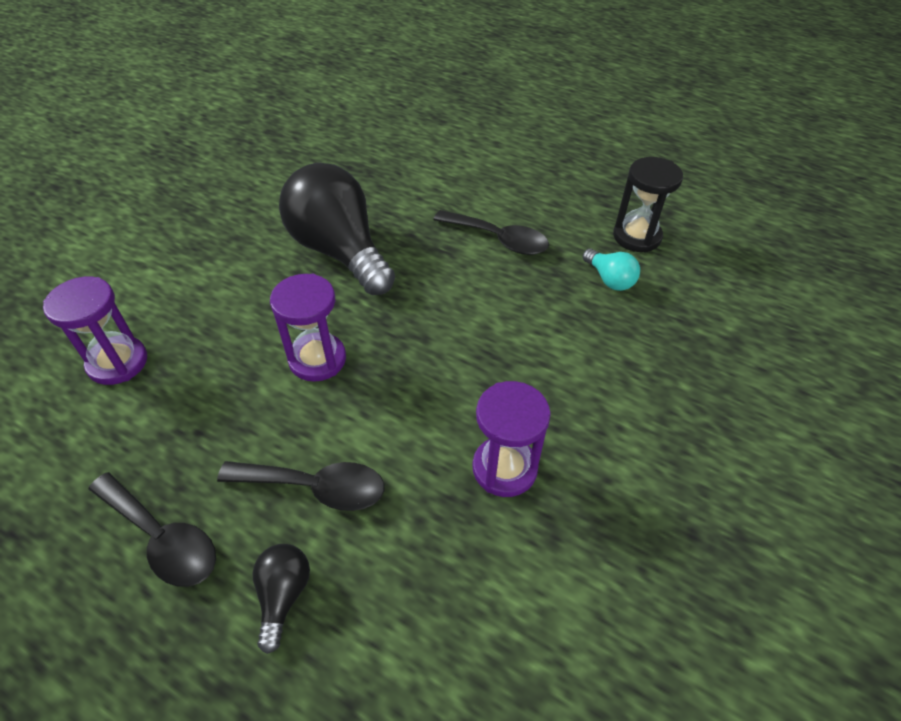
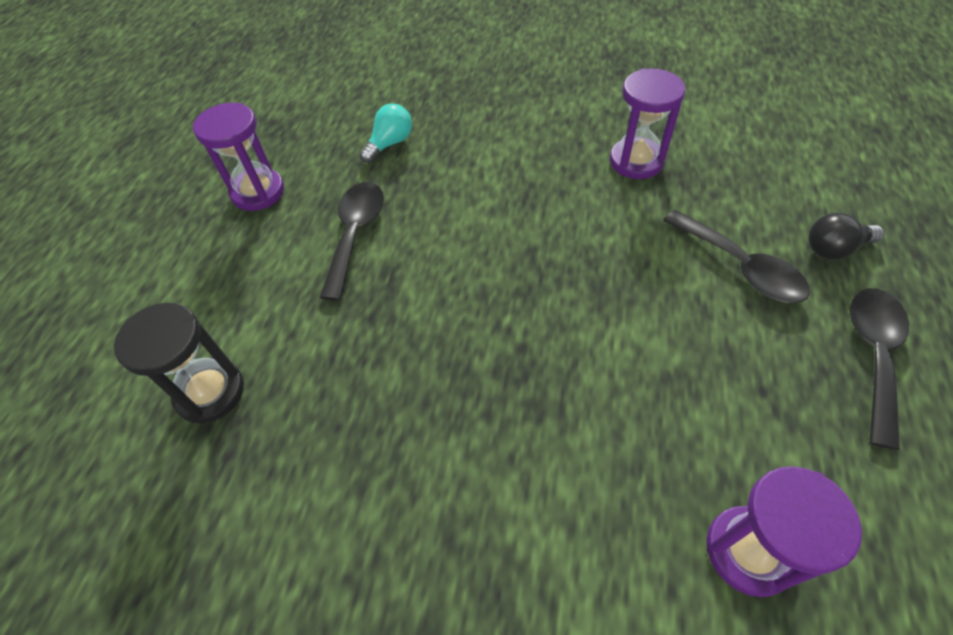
camera: 105 degrees left, 5 degrees up
(315, 487) = (740, 267): black spoon -> black spoon turned 150 degrees clockwise
(317, 359) = (609, 327): purple hourglass -> purple hourglass (258, 192)
(339, 251) = (430, 382): black light bulb -> none
(637, 236) = (319, 136): black hourglass -> black hourglass (210, 392)

